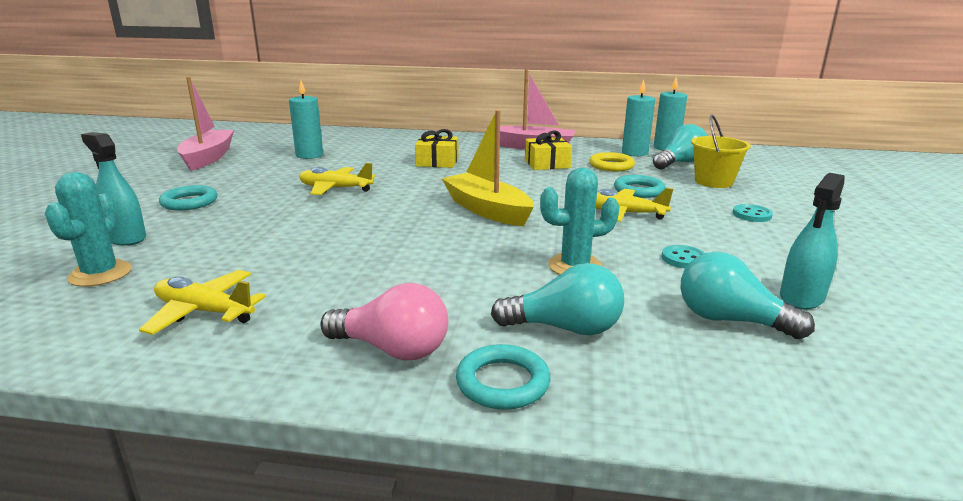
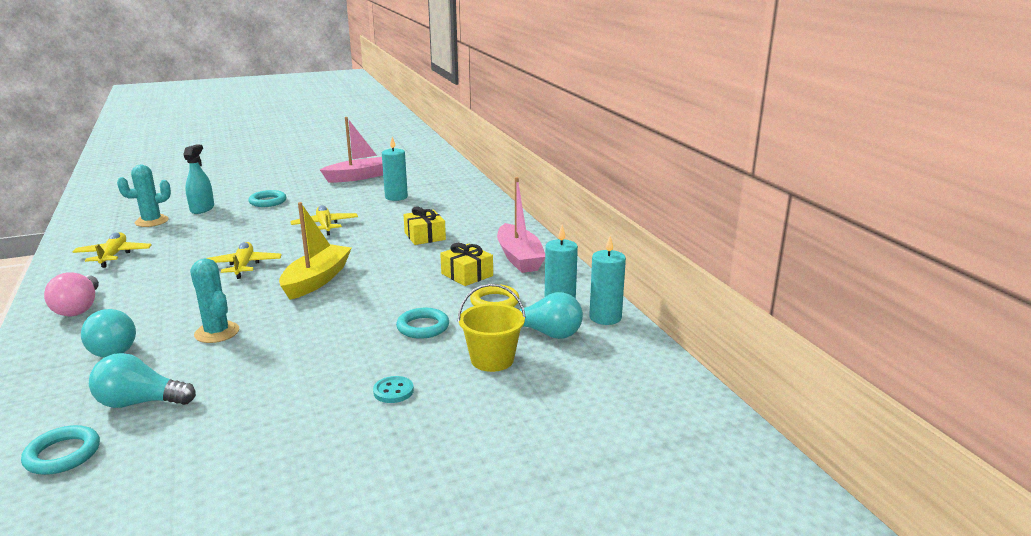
camera: 60 degrees right, 0 degrees up
(502, 382) = (45, 343): turquoise ring -> turquoise ring (63, 454)
(623, 213) = (348, 330): yellow plane -> yellow plane (243, 266)
(683, 259) = (253, 371): turquoise button -> none
(730, 320) = (140, 402): turquoise light bulb -> turquoise light bulb turned 90 degrees counterclockwise
(802, 297) = (192, 430): turquoise spray bottle -> none

